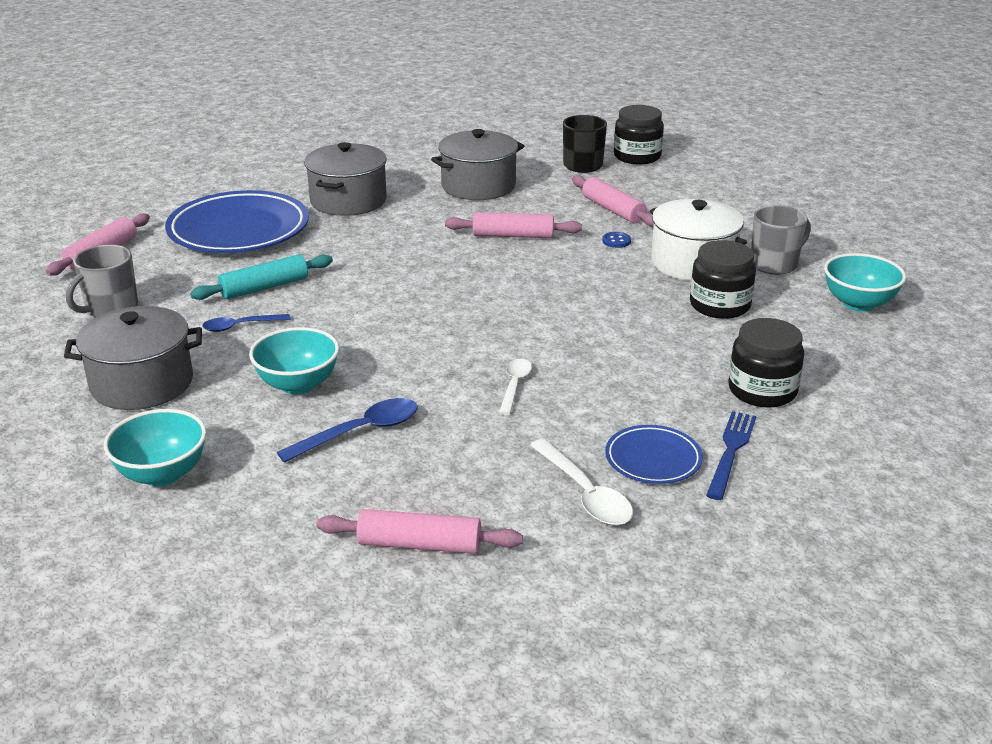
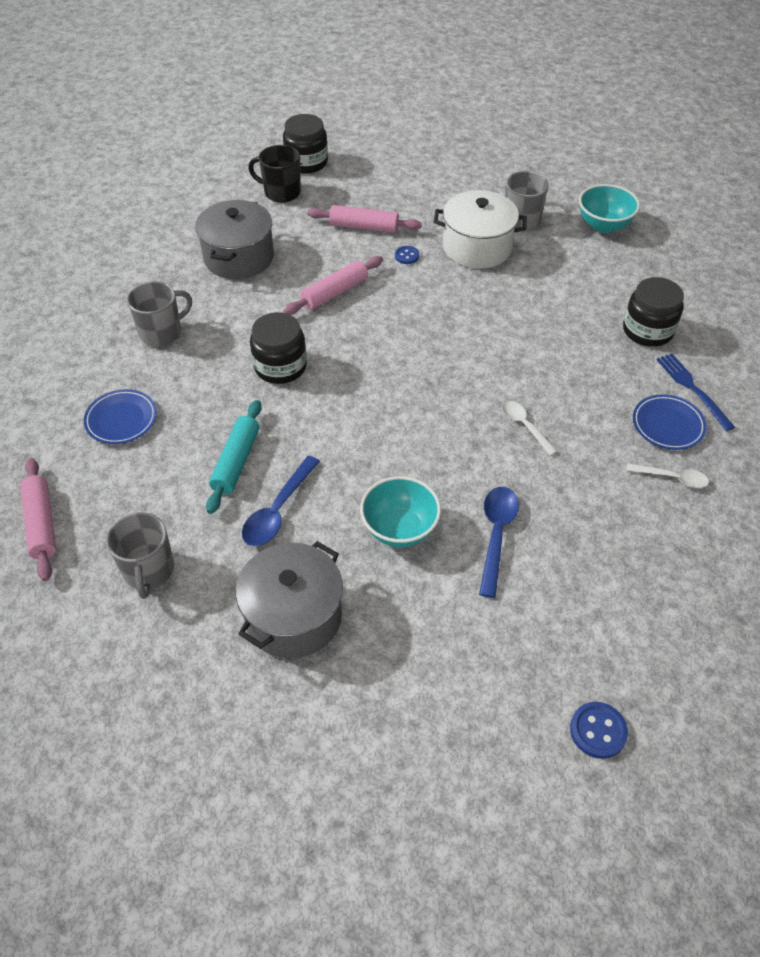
camera: 45 degrees left, 20 degrees up
(162, 474) = (434, 674): turquoise bowl -> none
(202, 592) = (598, 731): none -> blue button
(239, 230) = (121, 420): blue plate -> blue plate, size x0.50
(240, 326) = (278, 510): blue spoon -> blue spoon, size x1.52
(348, 201) = (162, 332): grey pot -> grey mug
(419, 545) = (650, 588): pink rolling pin -> none
(585, 493) = (672, 478): white spoon -> white spoon, size x0.66
(719, 305) = (539, 275): black jar -> black jar (280, 366)

